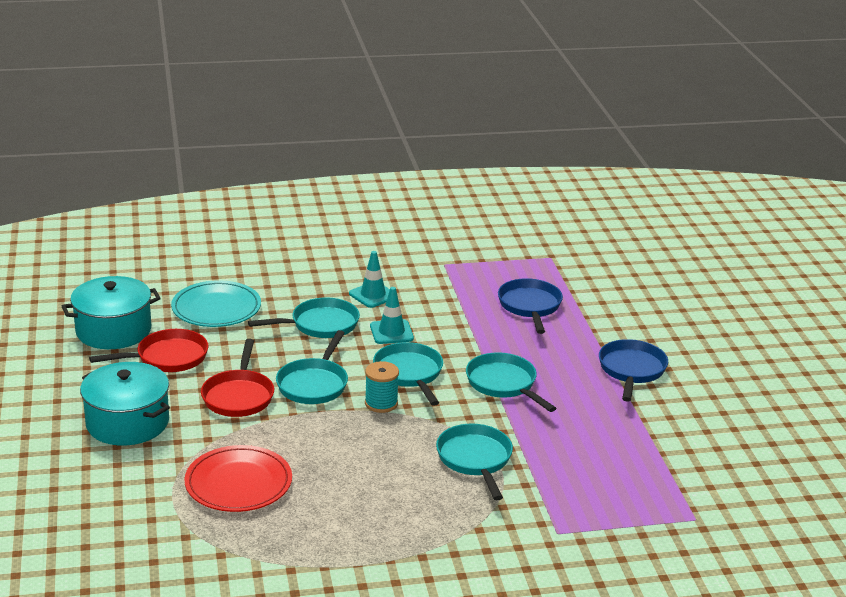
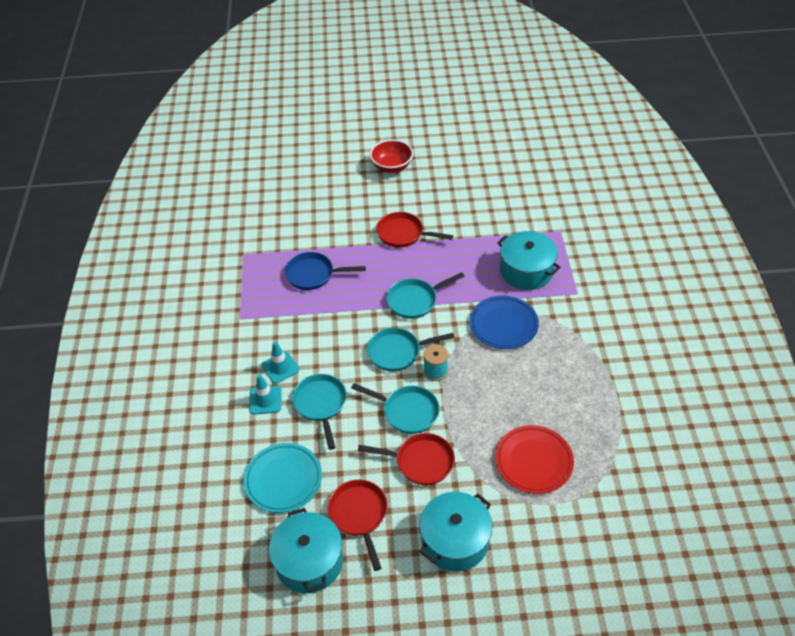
camera: 80 degrees left, 20 degrees up
(391, 332) = (339, 359): turquoise traffic cone -> turquoise traffic cone (265, 400)
(475, 459) = (503, 324): turquoise pan -> blue plate
(591, 482) = (526, 271): none -> turquoise pot
(631, 370) = (403, 234): blue pan -> red pan
(774, 355) = (392, 166): none -> red bowl

